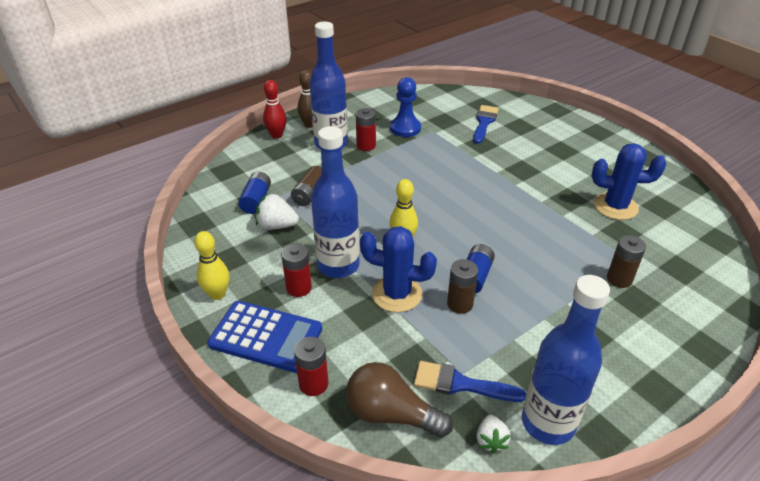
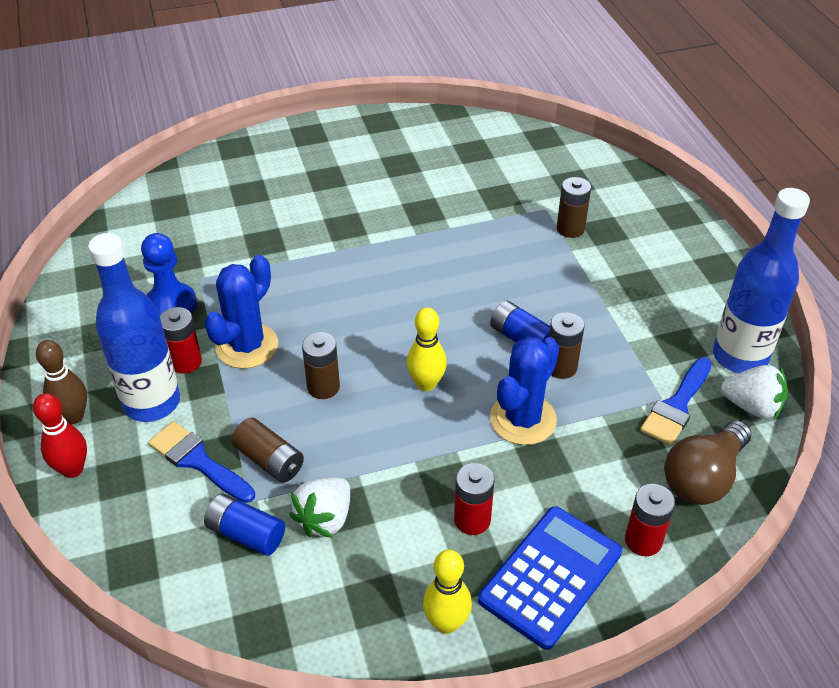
camera: 70 degrees left, 5 degrees up
(338, 265) = (446, 465): blue bottle -> none
(375, 198) = (323, 387): none -> brown battery
(484, 122) = (216, 221): blue brush -> blue brush (198, 461)
(491, 440) = (752, 406): white strawberry -> white strawberry, size x1.52
(615, 206) = (456, 182): blue cactus -> blue cactus (247, 346)

